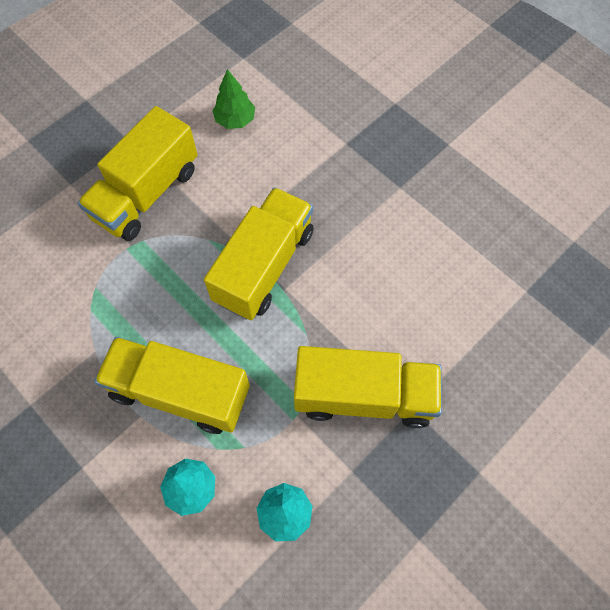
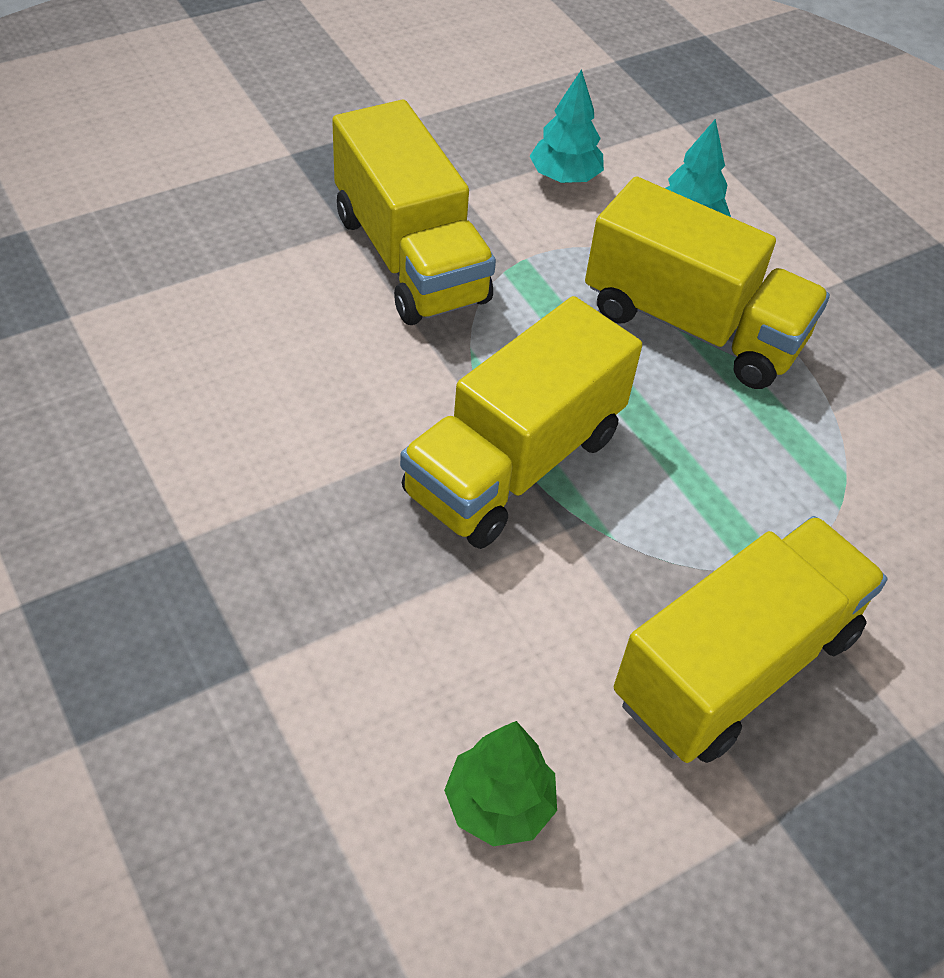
camera: 170 degrees left, 15 degrees down
(364, 395) = (410, 257): yellow truck -> yellow truck turned 135 degrees counterclockwise

